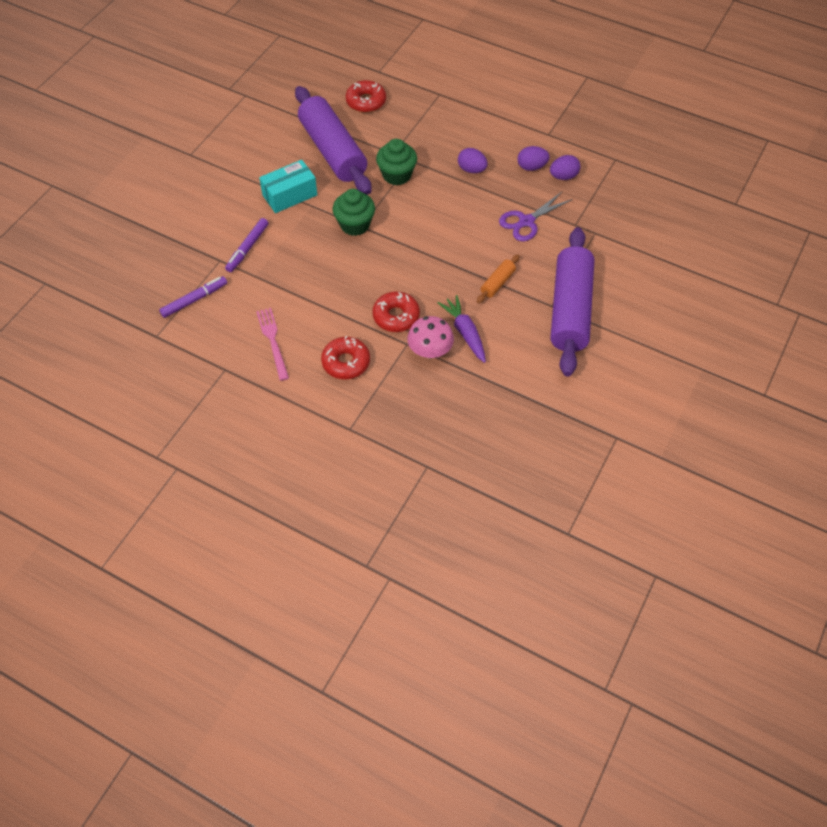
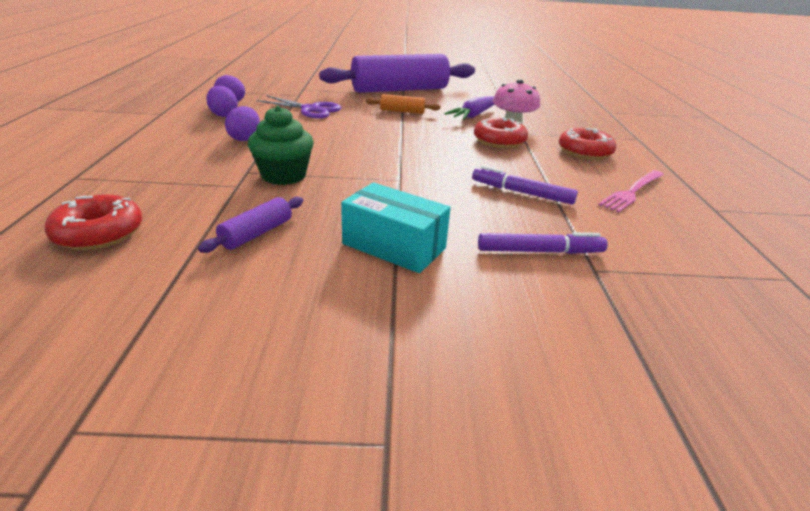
camera: 120 degrees left, 25 degrees down
(194, 300) = (687, 267): purple marker -> purple marker (522, 192)
(333, 151) = (256, 233): purple rolling pin -> purple rolling pin, size x0.41
(355, 225) = (401, 184): green cupcake -> none

